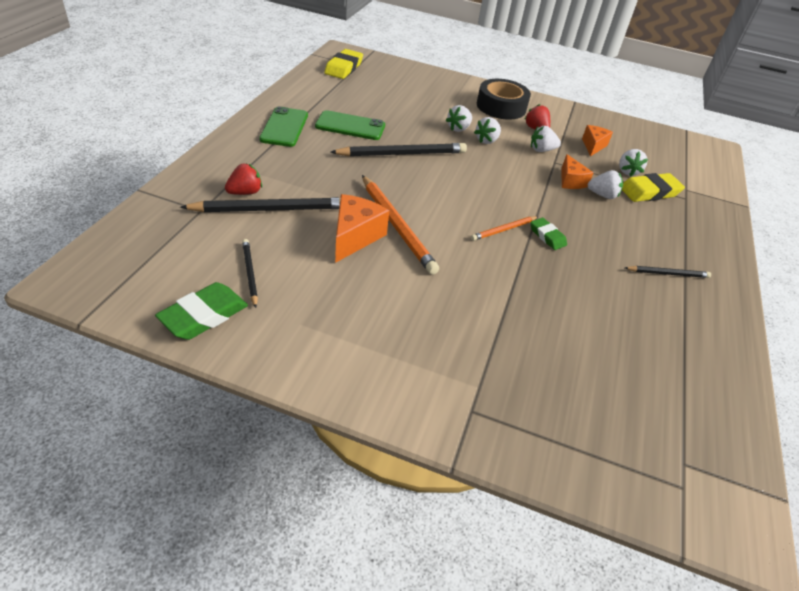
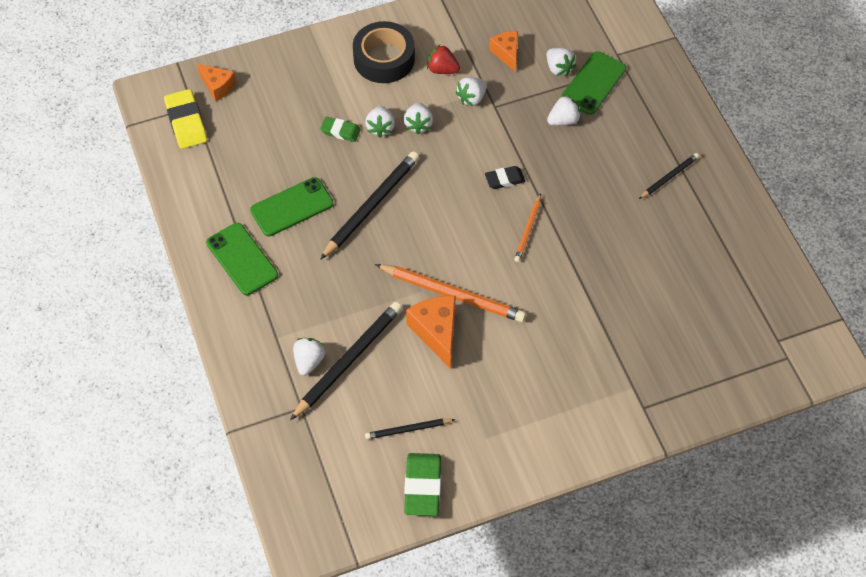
camera: 35 degrees left, 15 degrees up
(245, 192) = (309, 361): red strawberry -> white strawberry
(250, 273) = (408, 429): black pencil -> black pencil turned 45 degrees counterclockwise
(518, 196) = (504, 179): none -> black eraser
(547, 236) = (563, 209): green eraser -> green eraser (340, 131)
(570, 181) = (527, 123): orange cheese -> orange cheese (218, 86)
(649, 192) = (593, 83): yellow eraser -> green phone

